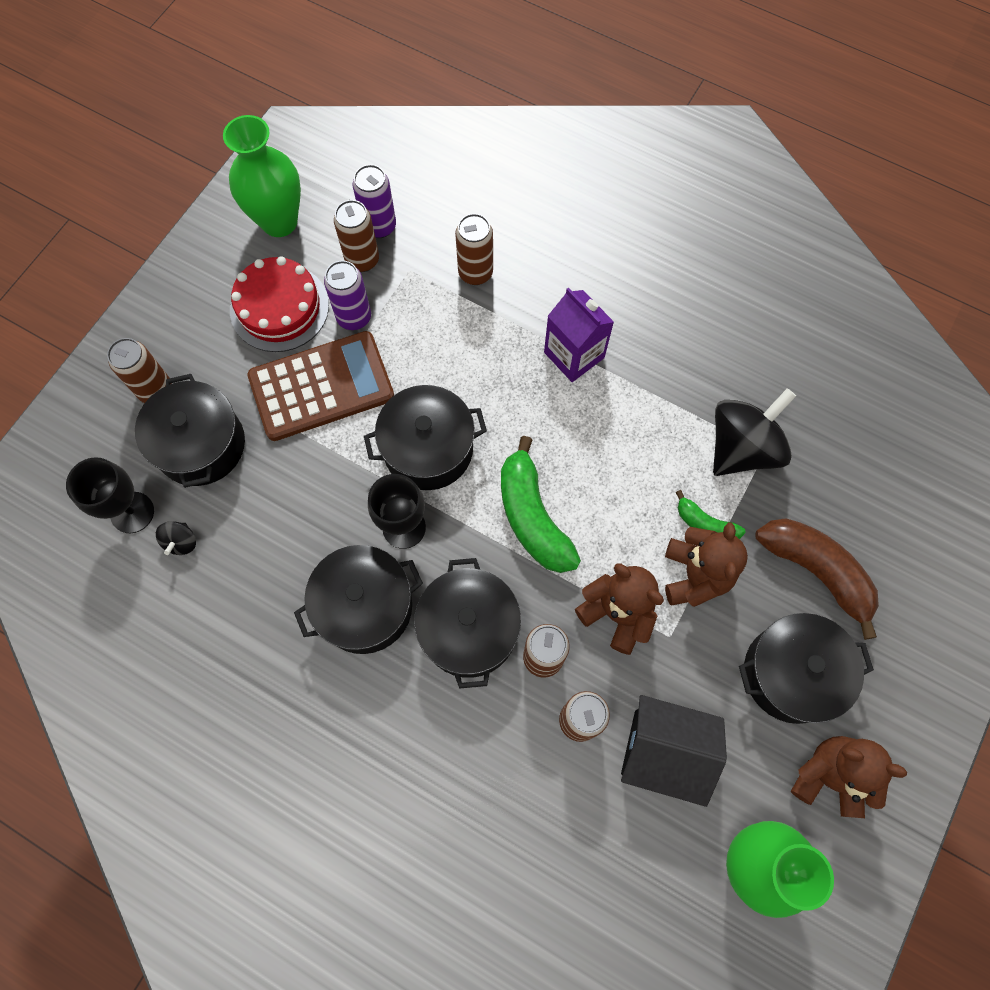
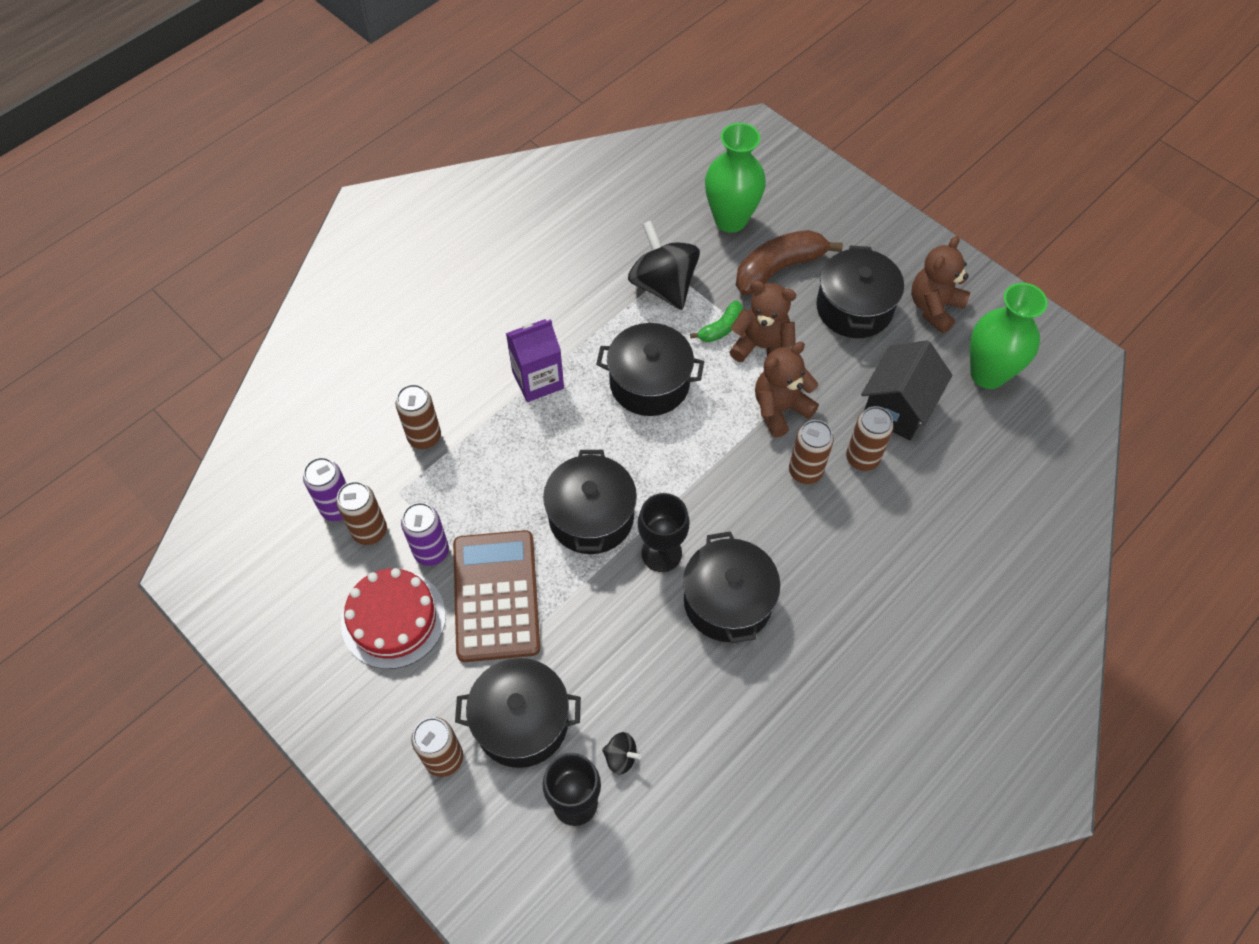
camera: 75 degrees left, 10 degrees down
(279, 222) = (291, 600): green vase -> green vase (730, 220)
(469, 629) = (768, 521): black pot -> black pot (649, 383)
(532, 517) = (680, 449): green banana -> none

